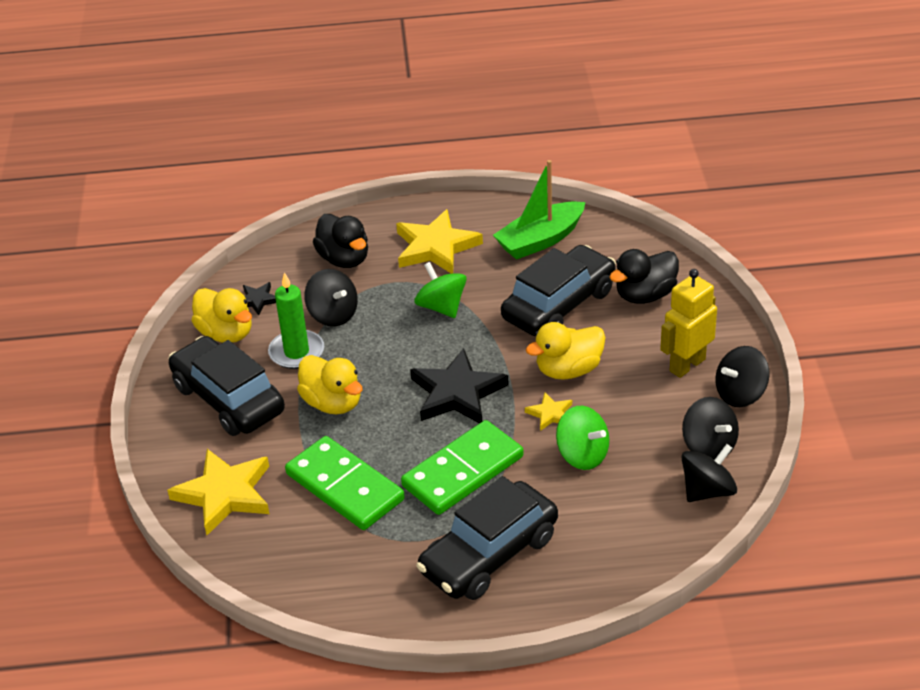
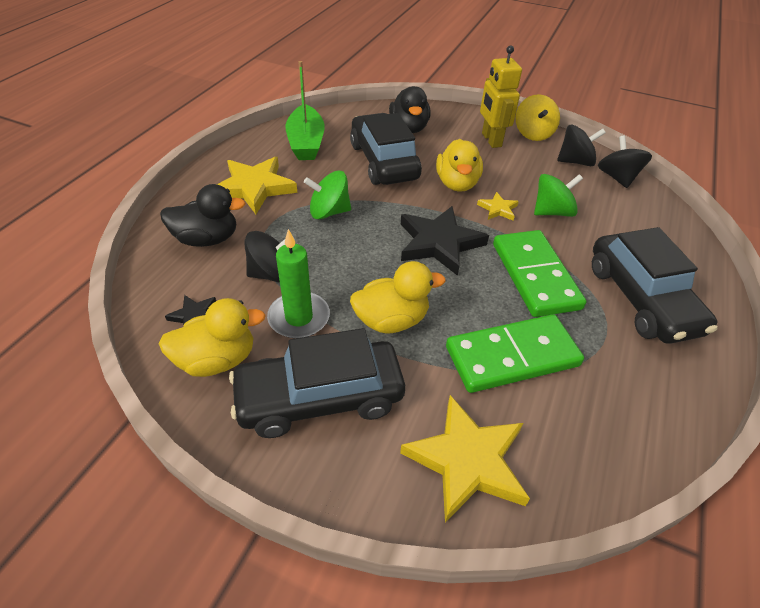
camera: 65 degrees left, 5 degrees up
(740, 394) = (533, 133): black spinning top -> yellow spinning top

